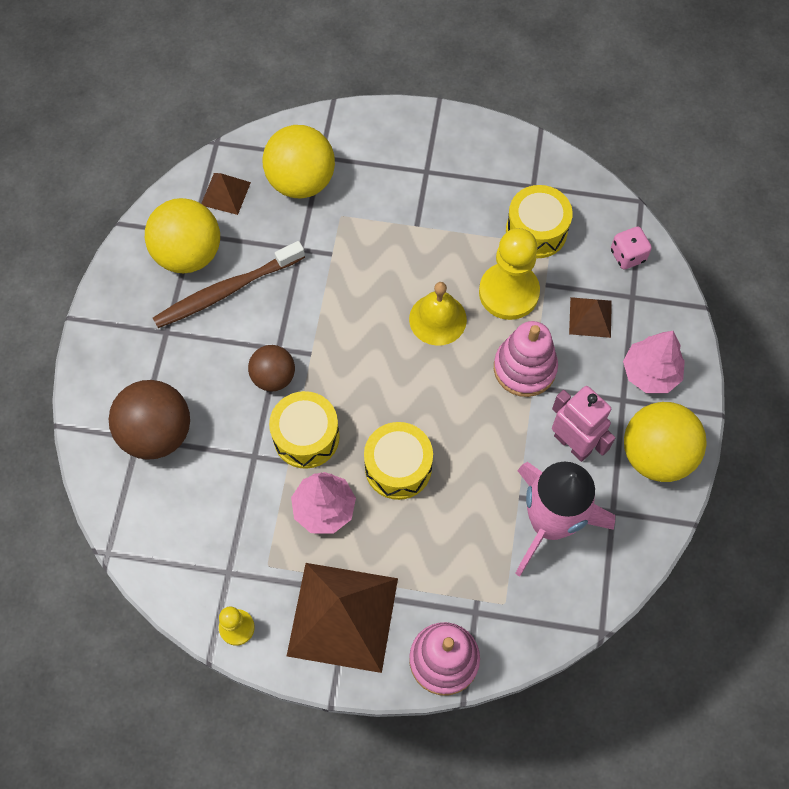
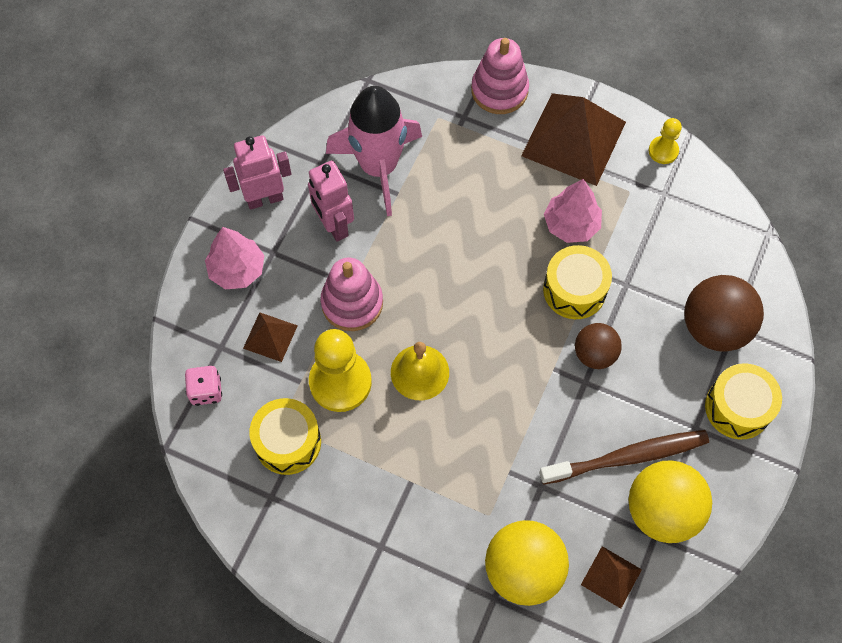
camera: 165 degrees left, 0 degrees up
(398, 467) = (496, 243): yellow drum -> yellow drum (738, 407)
(656, 455) = (264, 198): yellow ball -> pink robot

